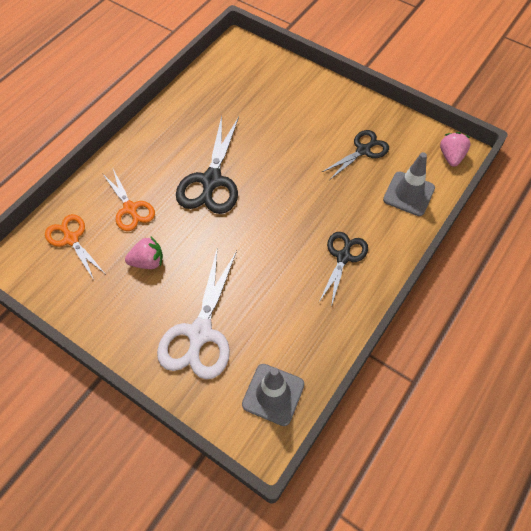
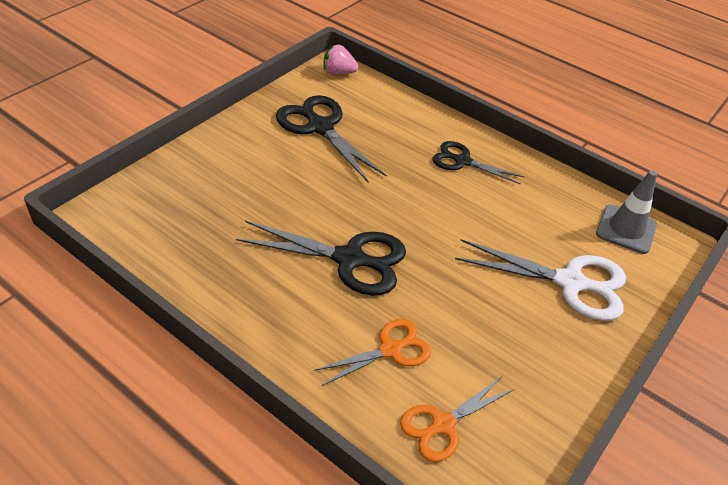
camera: 90 degrees left, 15 degrees down
(147, 261) = (477, 330): pink strawberry -> none
(363, 150) = (320, 127): black scissors -> black scissors, size x1.60
(408, 194) = (383, 106): grey traffic cone -> none

